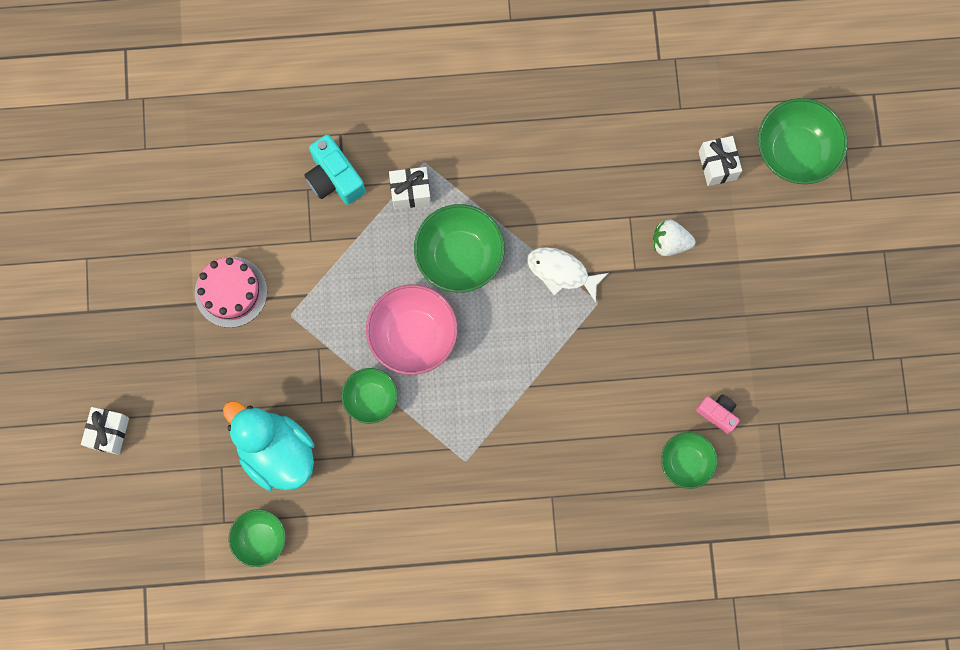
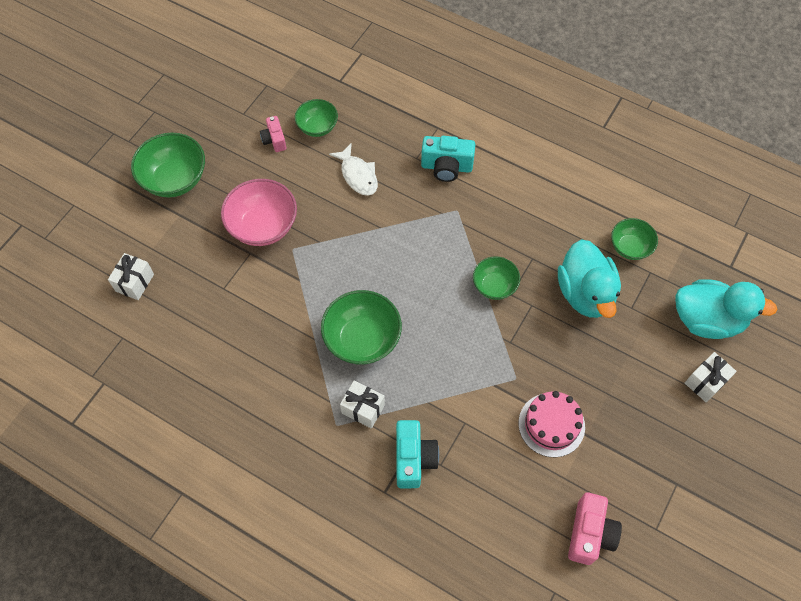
camera: 145 degrees left, 15 degrees down
(139, 504) = (707, 320): none -> turquoise duck
(142, 216) = (590, 534): none -> pink camera
(413, 336) = (435, 307): pink bowl -> pink bowl (263, 226)
(512, 507) = (446, 167): none -> turquoise camera
(561, 272) = (300, 283): white fish -> white fish (358, 175)
(670, 242) = (212, 255): white strawberry -> none
(795, 152) = (77, 257): green bowl -> green bowl (175, 179)

